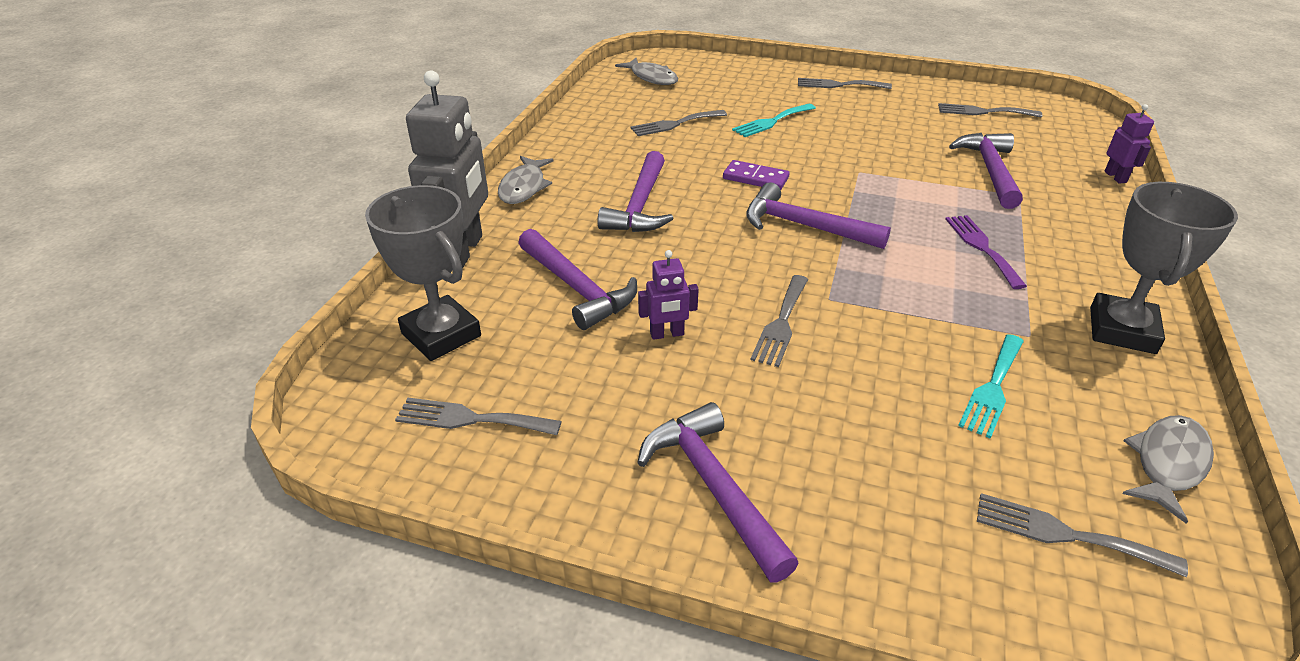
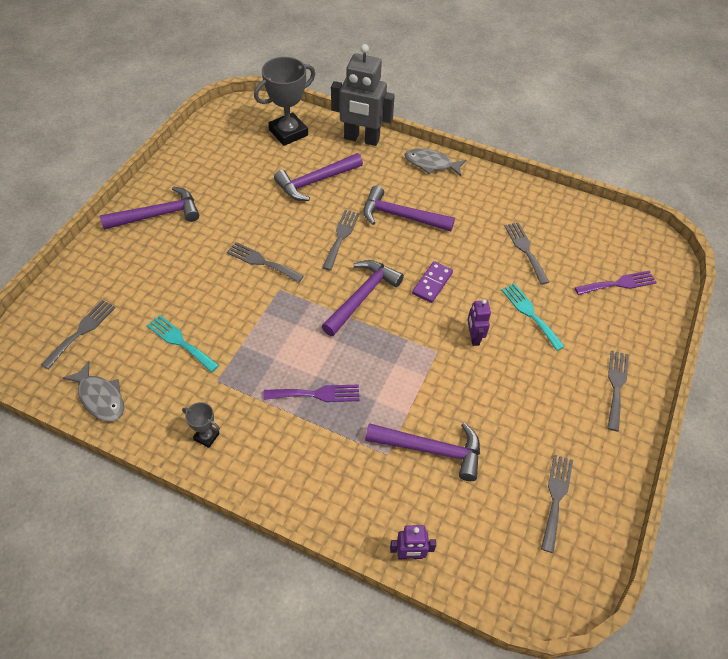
camera: 95 degrees right, 15 degrees up
(472, 419) = (226, 143): grey fork -> grey fork (341, 237)
(652, 78) = (620, 247): grey fish -> none
(667, 334) = (266, 213): purple robot -> purple robot (474, 337)
(706, 80) = (618, 284): none -> purple fork
(1122, 330) = (206, 436): grey trophy -> grey trophy, size x0.47

